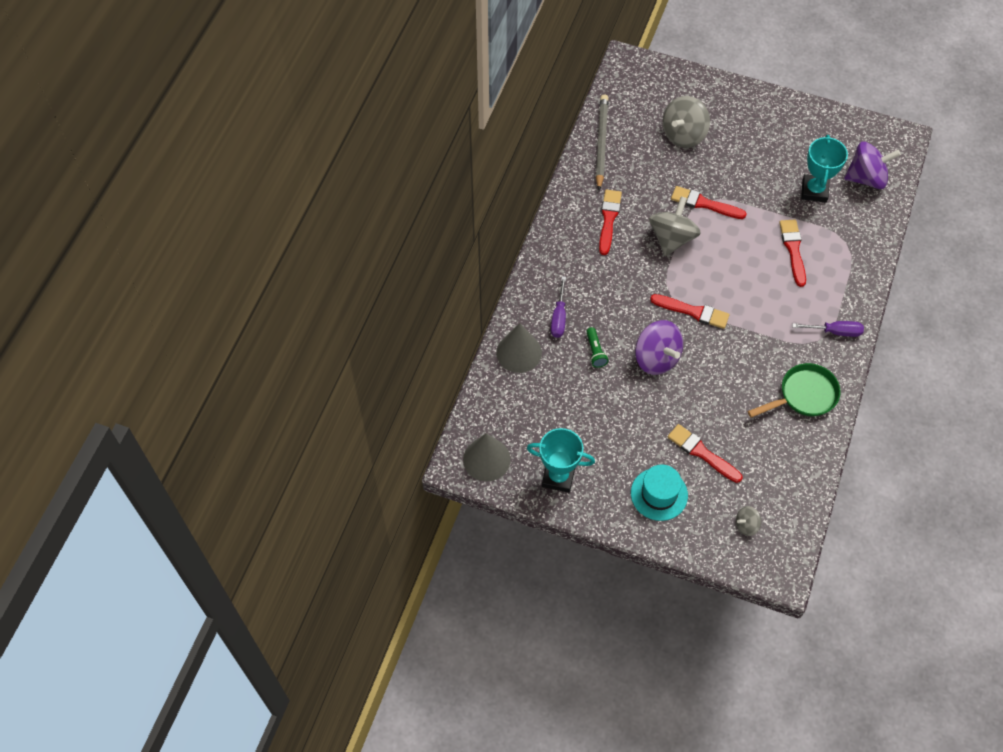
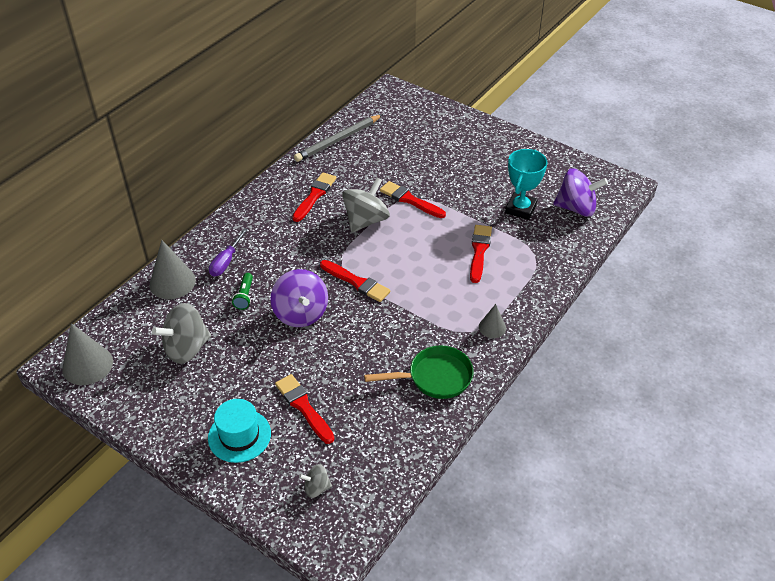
camera: 15 degrees right, 15 degrees down
(558, 477) = (147, 396): turquoise trophy -> none
(601, 143) = (338, 140): grey pencil -> grey pencil turned 150 degrees counterclockwise
(683, 134) = (416, 146): grey spinning top -> grey spinning top (186, 348)
(835, 331) = (492, 327): purple screwdriver -> grey cone

